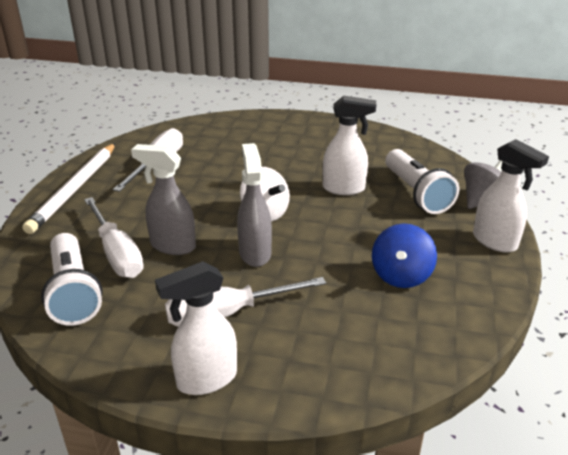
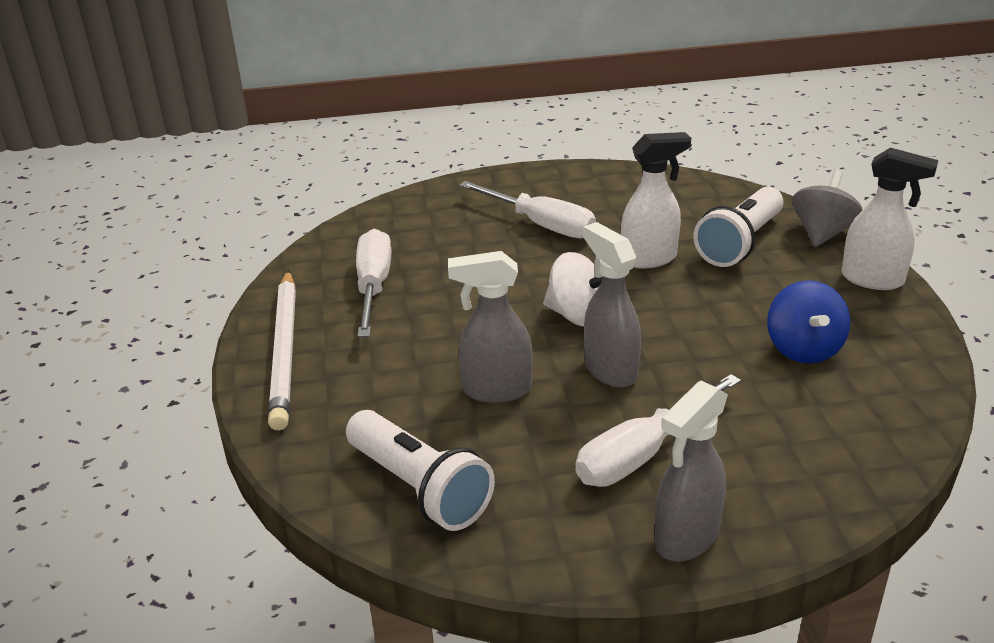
camera: 20 degrees left, 0 degrees up
(117, 253) = (430, 421): white screwdriver -> white screwdriver (541, 225)
(206, 380) = (686, 538): white spray bottle -> grey spray bottle
(416, 193) = (740, 243): white flashlight -> white flashlight turned 75 degrees clockwise

